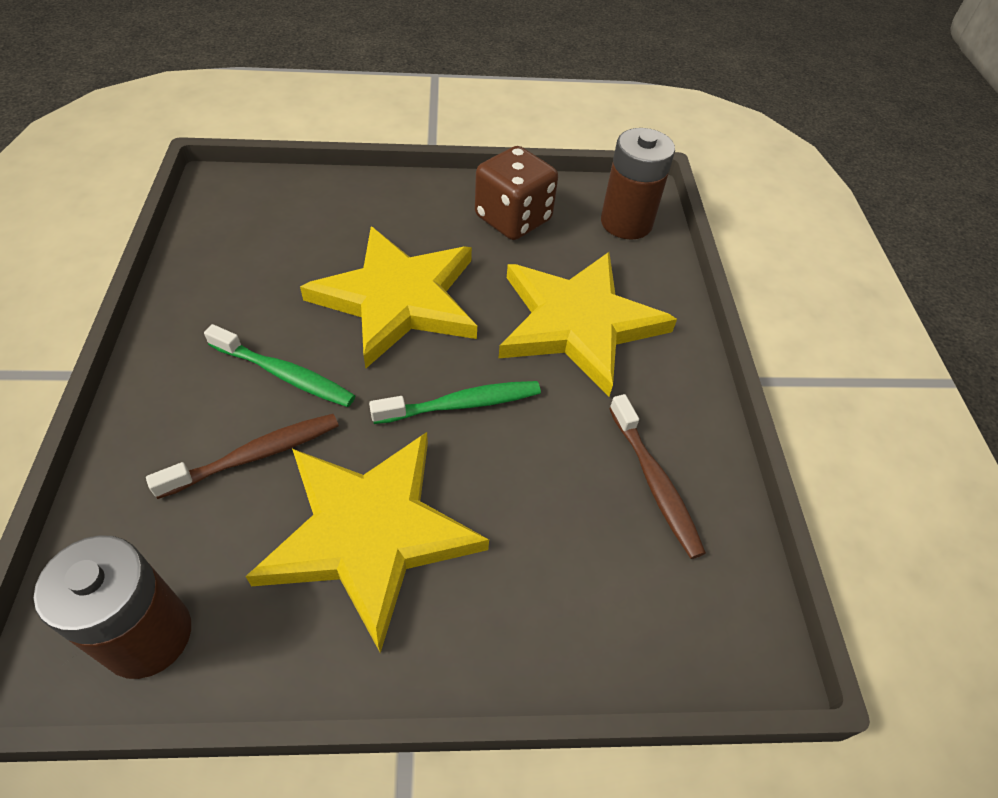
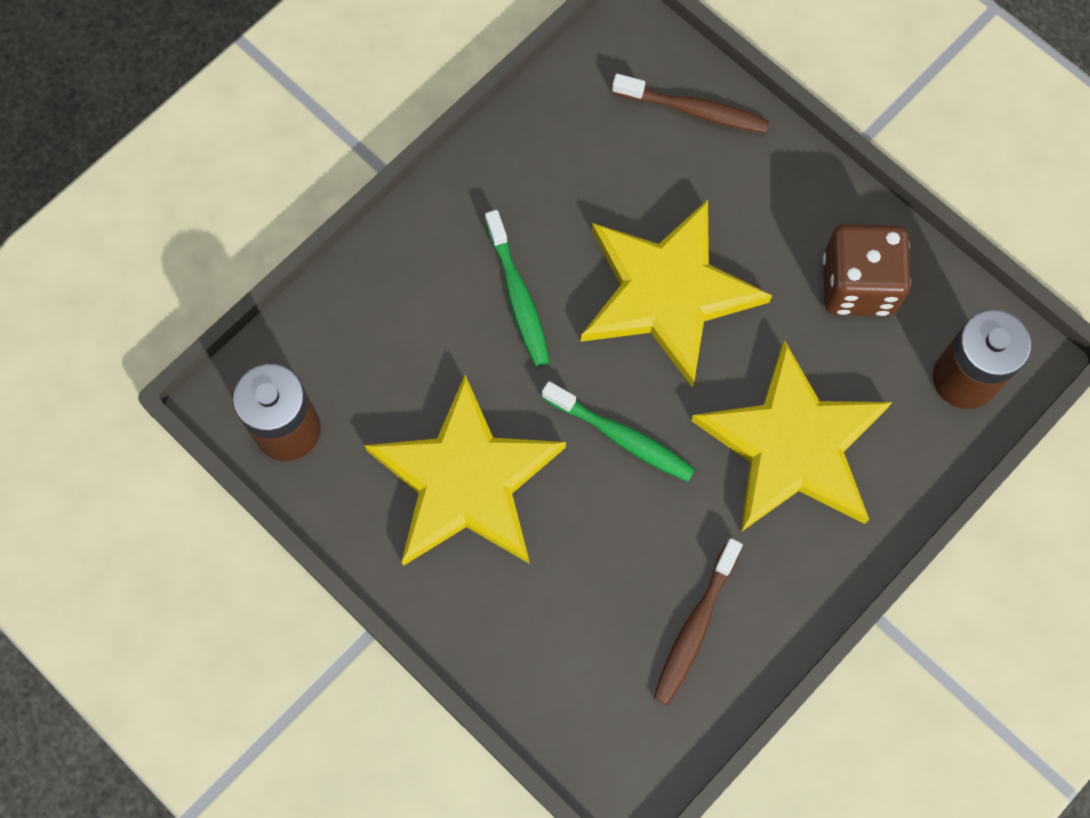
camera: 50 degrees right, 20 degrees up
(256, 455) = (443, 352): brown toothbrush -> brown toothbrush (694, 110)

